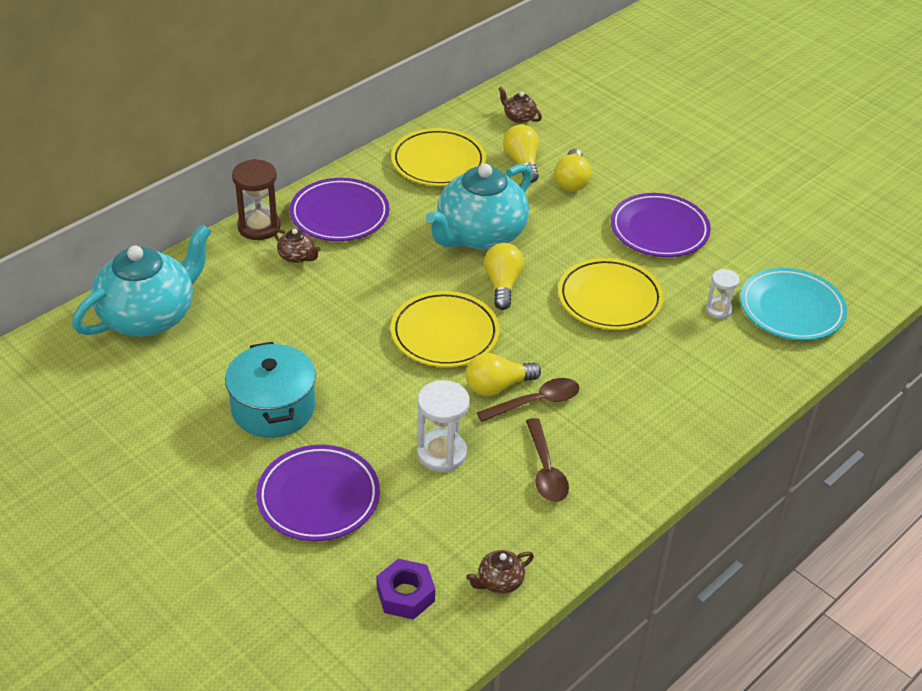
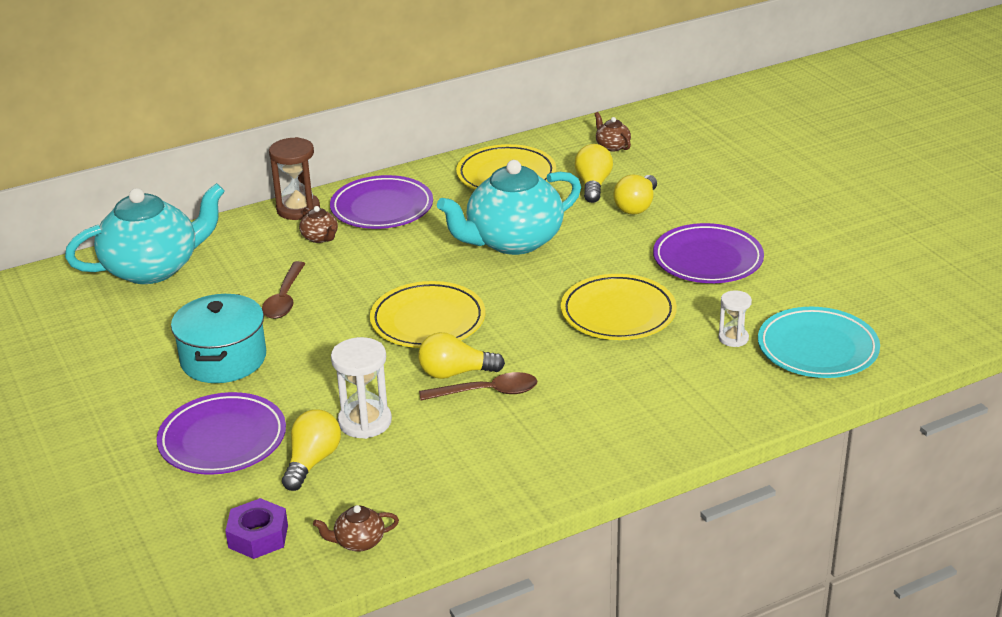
camera: 20 degrees right, 10 degrees down
(502, 284) = (511, 286): yellow light bulb -> yellow light bulb (312, 461)
(545, 469) = (463, 452): brown spoon -> brown spoon (284, 298)

